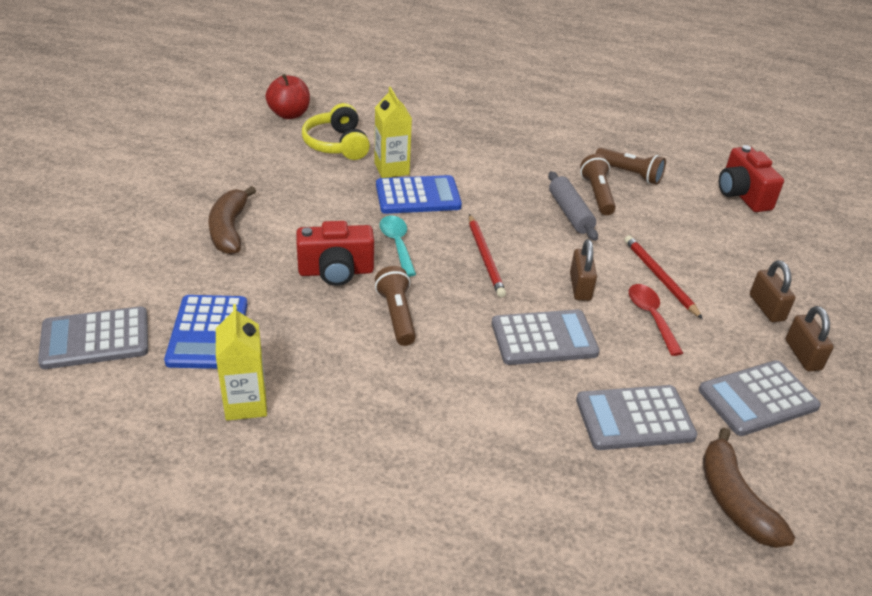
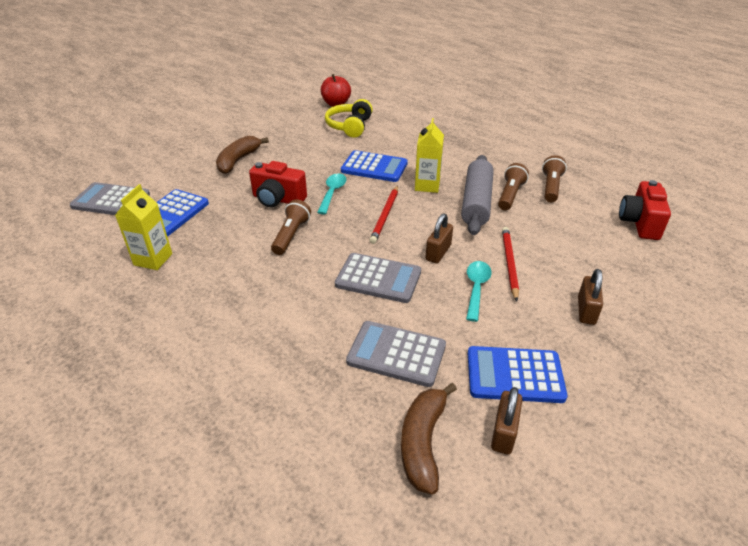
camera: 30 degrees right, 0 degrees up
(391, 169) = (372, 147): yellow carton -> yellow carton (427, 185)
(570, 213) = (476, 202): grey rolling pin -> grey rolling pin, size x1.50
(629, 174) = (550, 187): brown flashlight -> brown flashlight turned 135 degrees counterclockwise
(651, 317) = (476, 288): red spoon -> turquoise spoon
(758, 399) = (514, 375): grey calculator -> blue calculator
(803, 355) = (588, 356): brown padlock -> brown padlock (504, 432)

